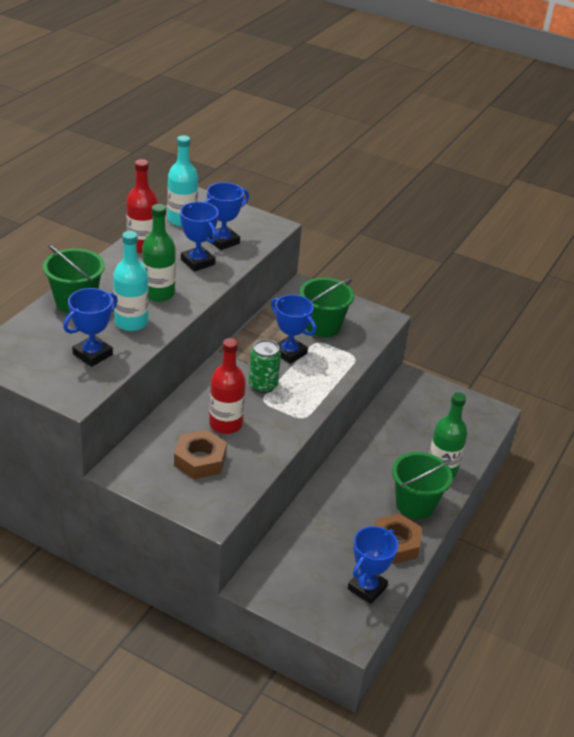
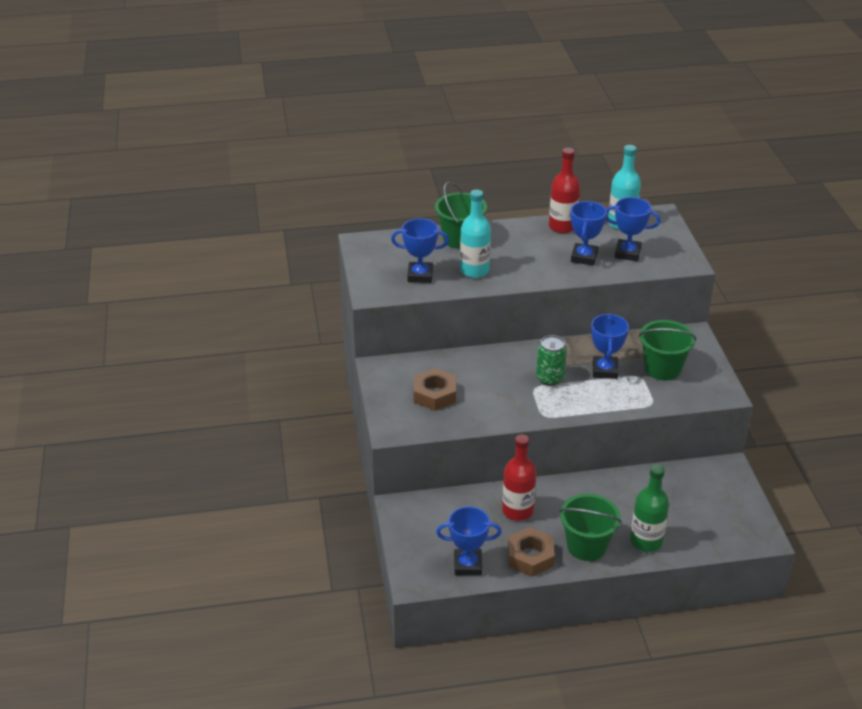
camera: 55 degrees right, 0 degrees up
(158, 293) = (522, 263): green bottle -> none
(225, 424) = (485, 385): red bottle -> red bottle (517, 510)

